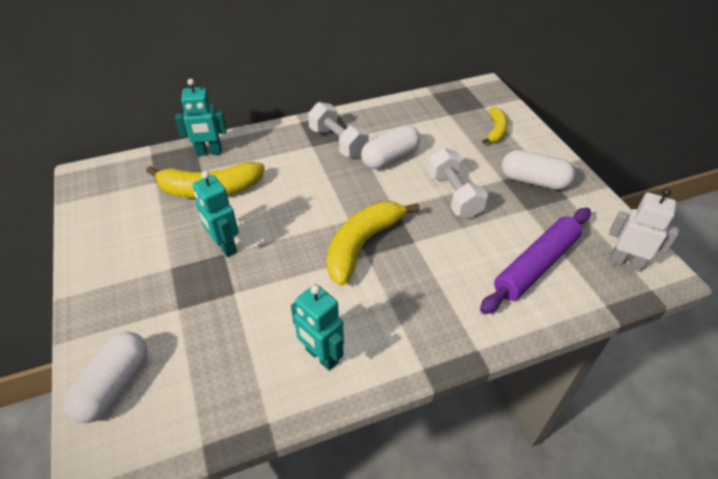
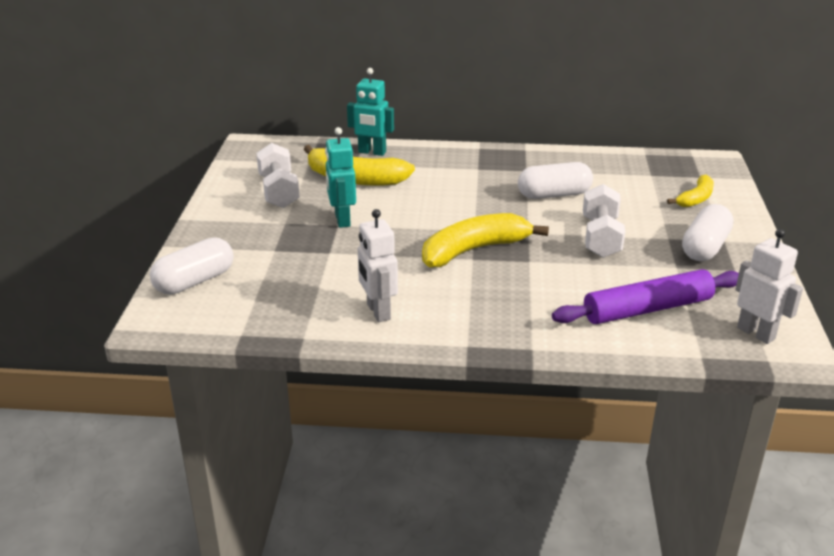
camera: 25 degrees right, 15 degrees down
(321, 356) = (378, 312): turquoise robot -> white robot
(338, 142) = (507, 171): white dumbbell -> white dumbbell (279, 191)
(534, 181) = (705, 247): white capsule -> white capsule turned 75 degrees clockwise

